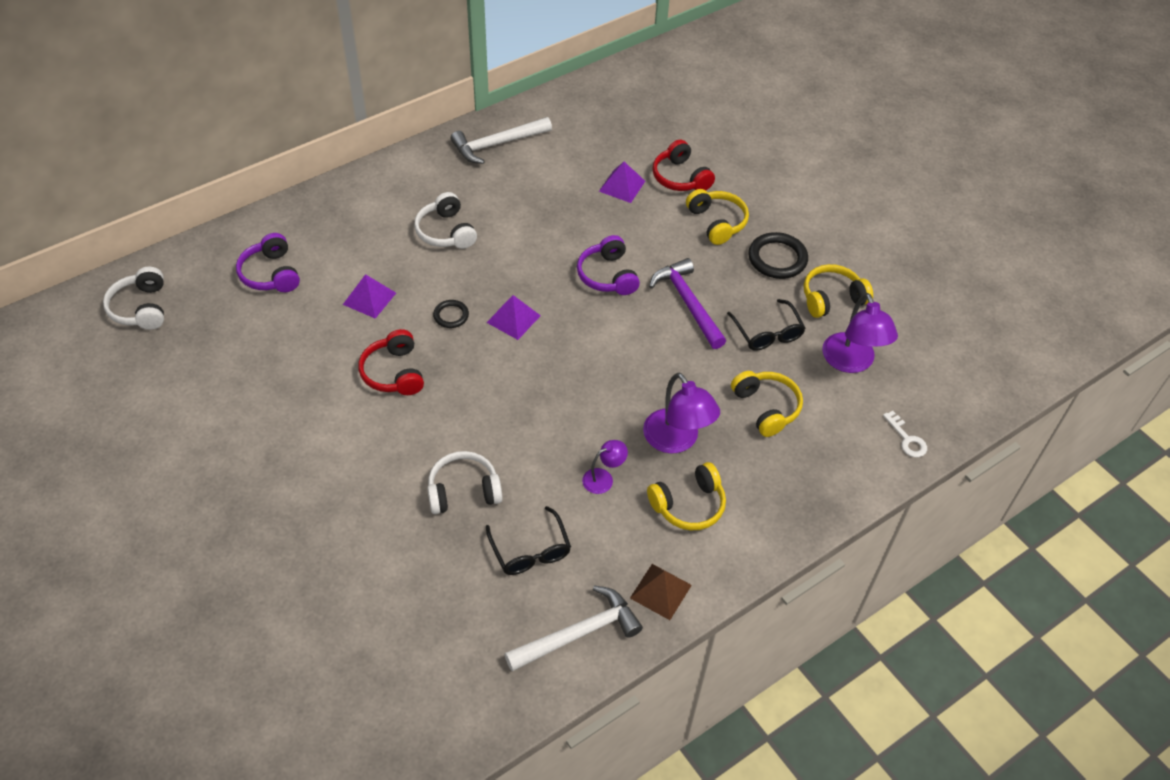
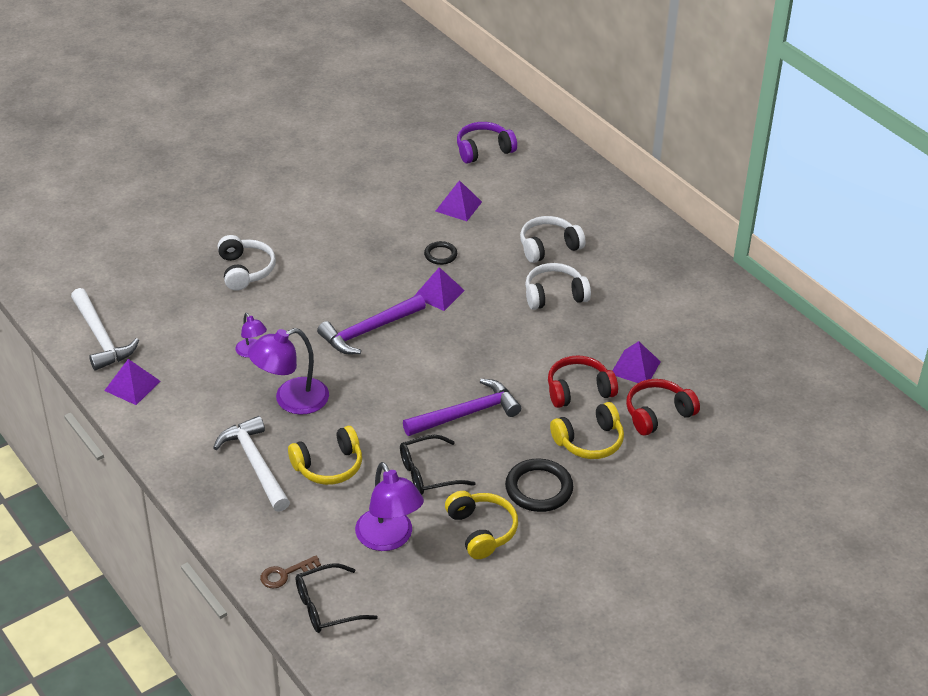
camera: 90 degrees right, 10 degrees down
(141, 308) = (439, 90): white headphones -> white headphones (554, 295)
(394, 372) = (372, 225): red headphones -> red headphones (578, 390)
(497, 144) = (682, 276): white hammer -> white hammer (255, 464)
(530, 550) = (182, 309): black glasses -> black glasses (327, 607)
(570, 376) = (368, 331): none -> purple hammer
(607, 275) = (500, 356): purple headphones -> none
(660, 591) = (132, 385): brown pyramid -> purple pyramid
(688, 505) = (218, 406): yellow headphones -> none
(851, 362) = (389, 539): purple lamp -> purple lamp turned 105 degrees counterclockwise
(907, 439) = (285, 574): white key -> brown key

